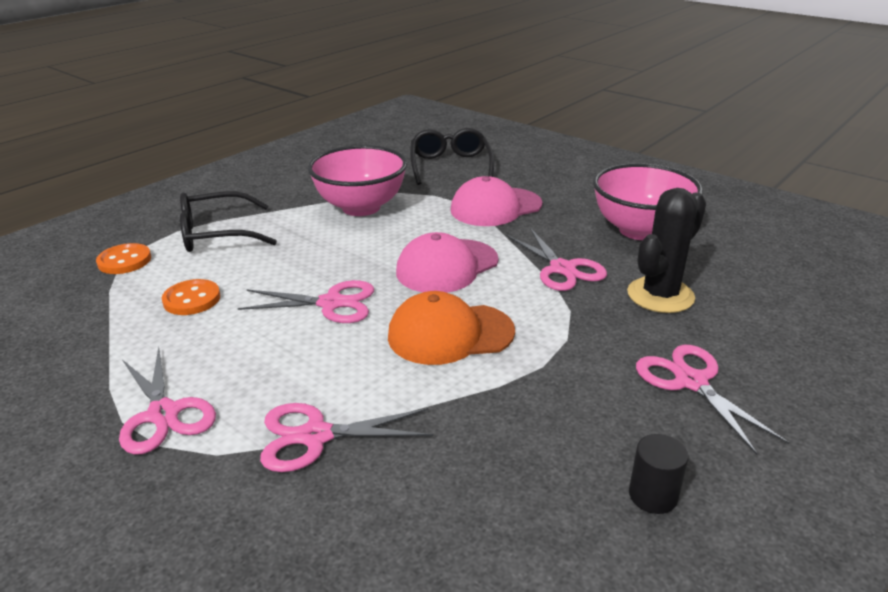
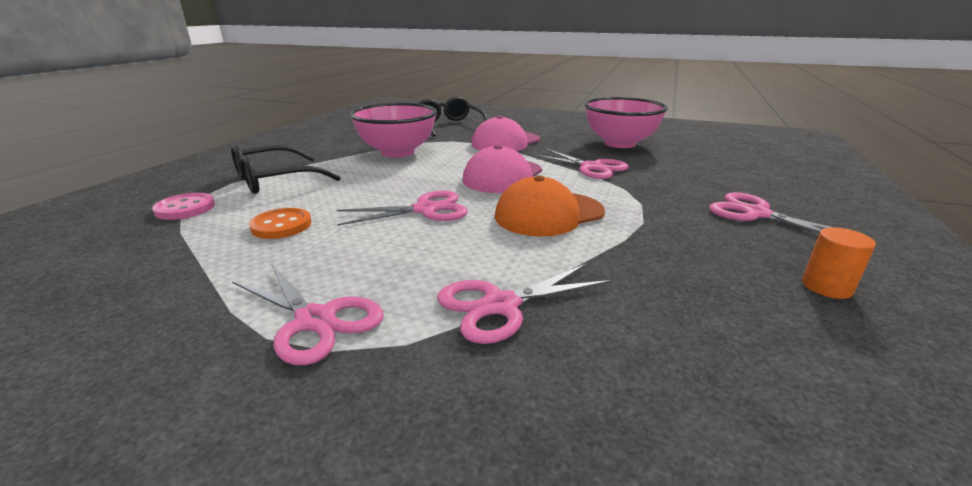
camera: 20 degrees left, 5 degrees down
(124, 261) = (185, 208): orange button -> pink button
(653, 495) = (826, 287): black cylinder -> orange cylinder
(660, 295) = (675, 172): black cactus -> none

